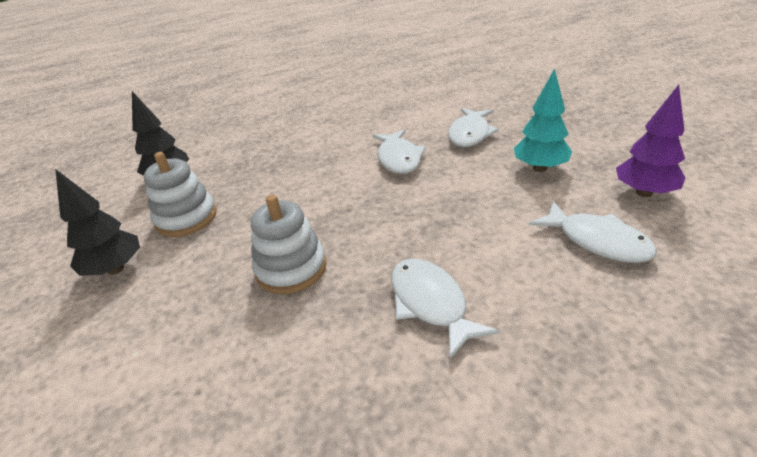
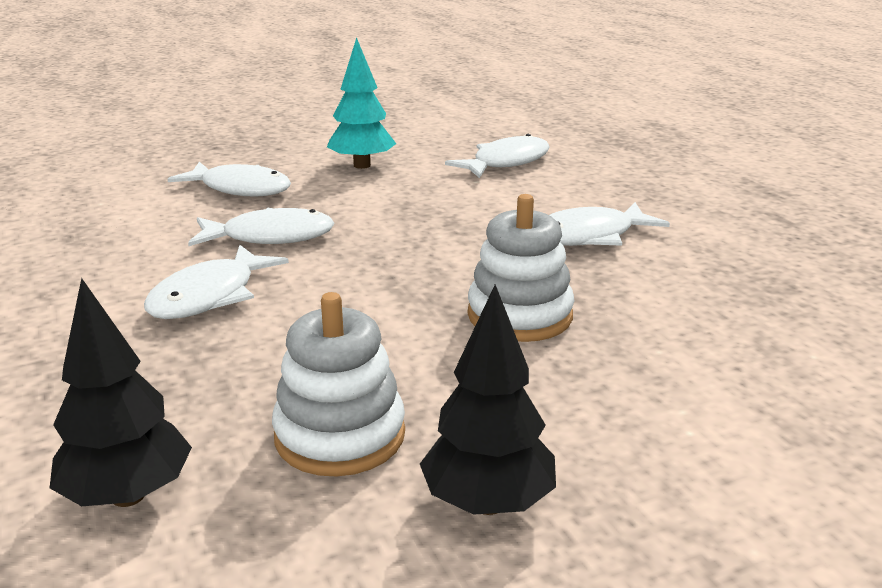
camera: 90 degrees left, 10 degrees down
(323, 157) = (210, 296): none -> white fish
(644, 193) = (436, 136): purple tree -> none

